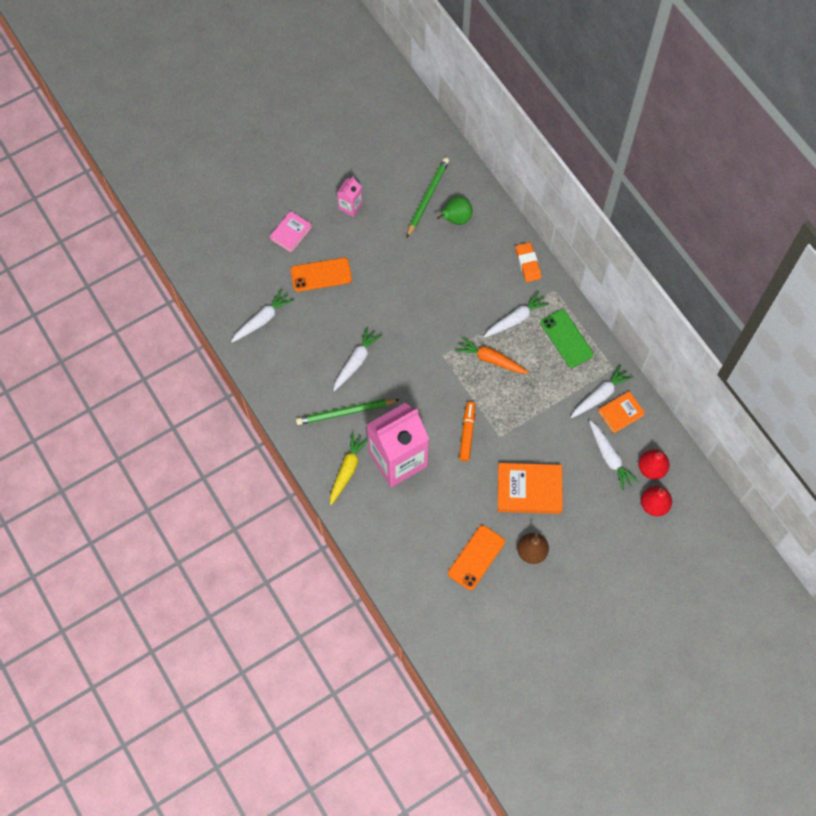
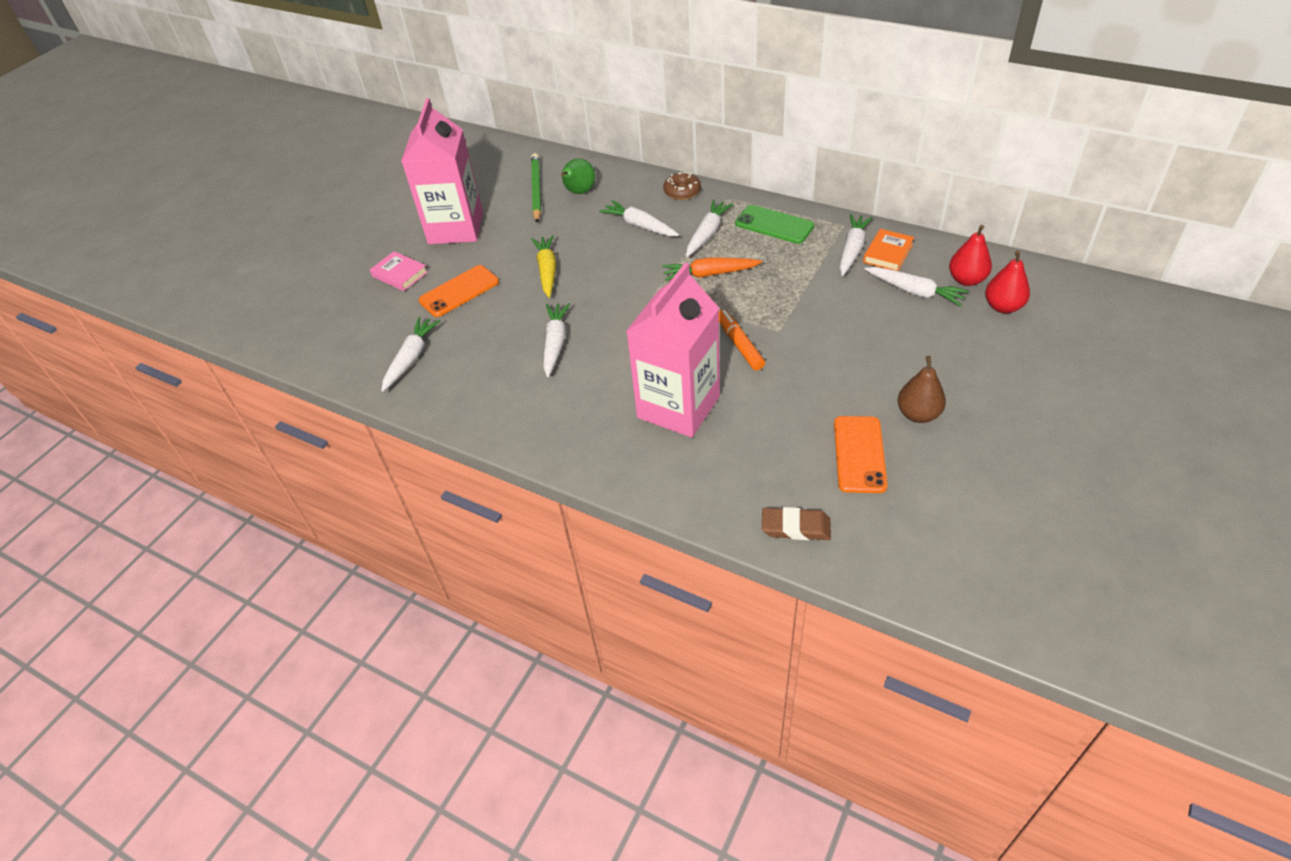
camera: 25 degrees left, 20 degrees down
(291, 233) = (400, 274): pink book -> pink book turned 60 degrees counterclockwise
(346, 412) = (577, 394): green pencil -> none
(347, 469) = (622, 447): yellow carrot -> yellow carrot (547, 271)
(350, 206) = (456, 228): pink carton -> pink carton, size x2.27
(406, 582) = (795, 527): none -> brown eraser
(475, 282) = (640, 226): none -> white carrot
(527, 263) = (682, 191): orange eraser -> brown donut
(529, 490) = (857, 360): orange book -> none

